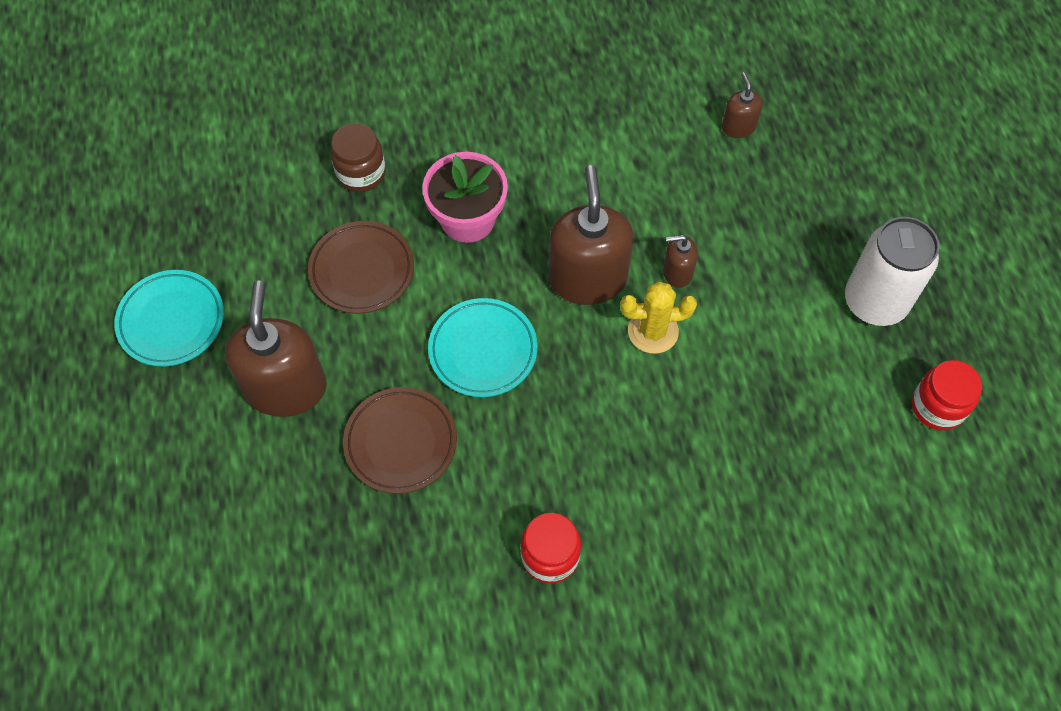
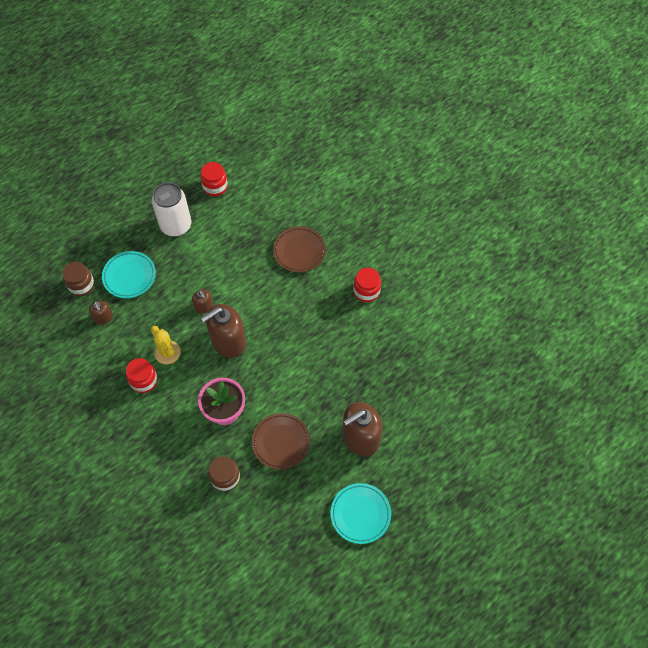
camera: 120 degrees left, 0 degrees up
(401, 442) = (355, 373): brown plate -> brown plate (299, 251)
(483, 350) = (291, 365): turquoise plate -> turquoise plate (129, 276)
(590, 136) = (144, 381): none -> red jar
(653, 331) = (240, 302): yellow cactus -> yellow cactus (167, 352)
(738, 127) = (103, 318): brown soap dispenser -> brown soap dispenser turned 75 degrees counterclockwise
(818, 120) = (81, 285): none -> brown jar

